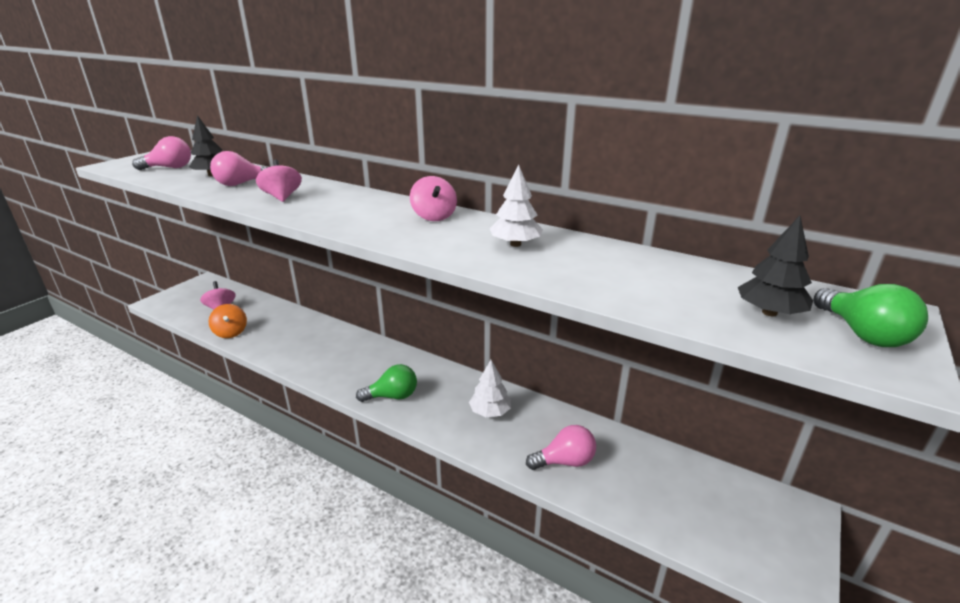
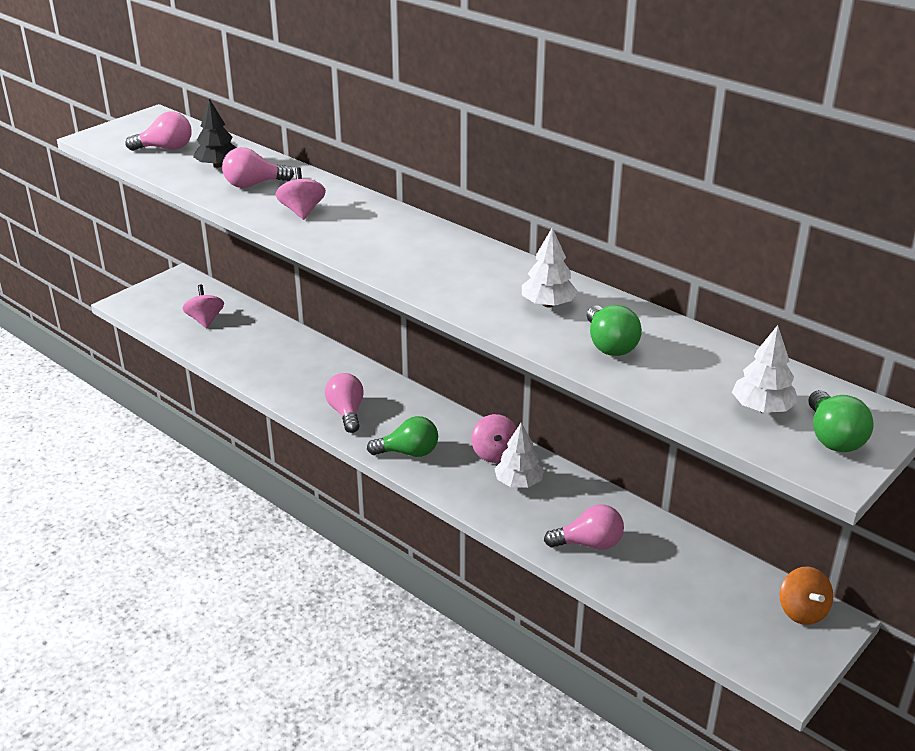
camera: 10 degrees right, 5 degrees up
(231, 332) = (220, 354): orange spinning top -> orange spinning top (802, 611)
(337, 368) = (346, 413): none -> pink light bulb
(434, 216) = (469, 256): pink spinning top -> pink spinning top (494, 453)
(587, 271) = (609, 345): none -> green light bulb
(769, 312) = (762, 408): black tree -> white tree

